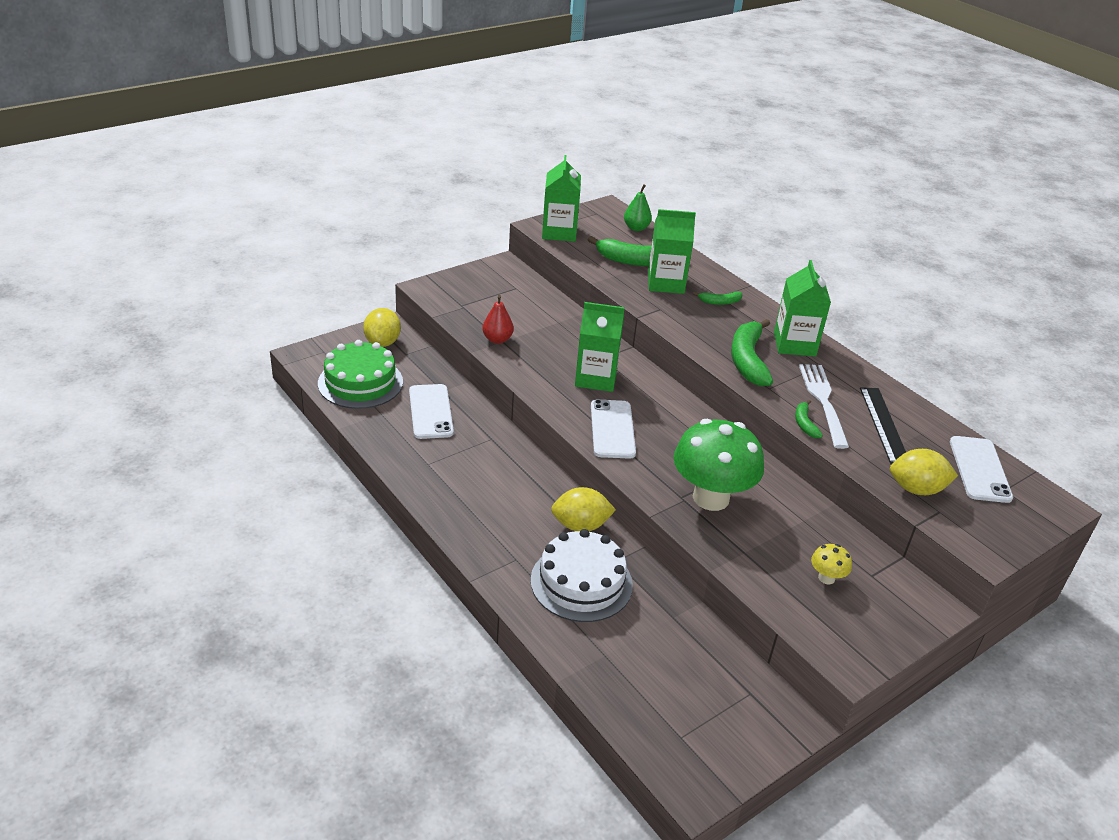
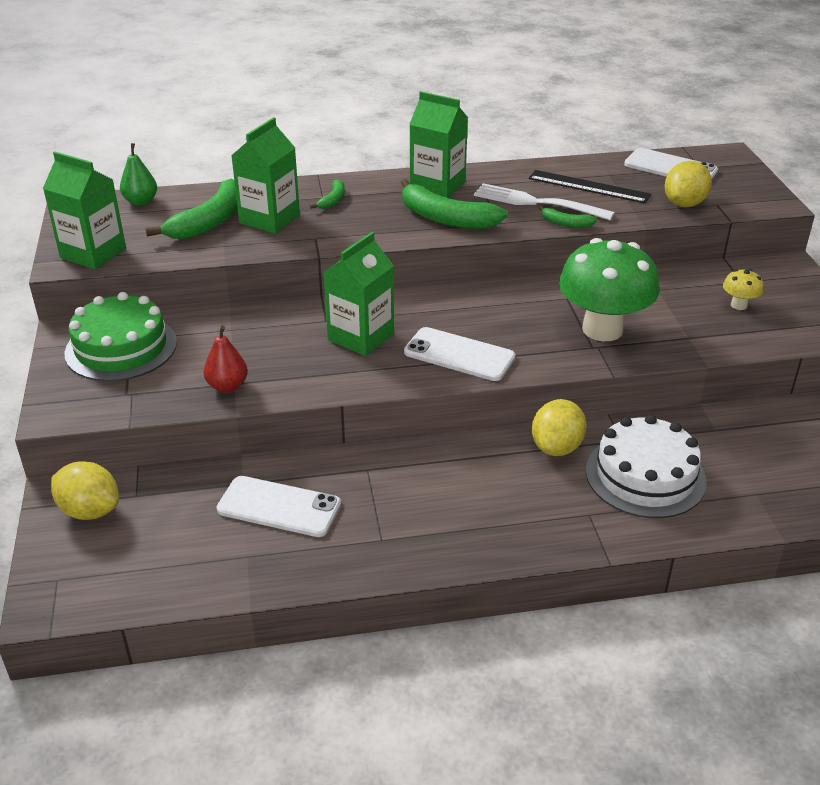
camera: 60 degrees left, 0 degrees up
(360, 382) = (164, 559): green cake -> green cake (121, 347)

